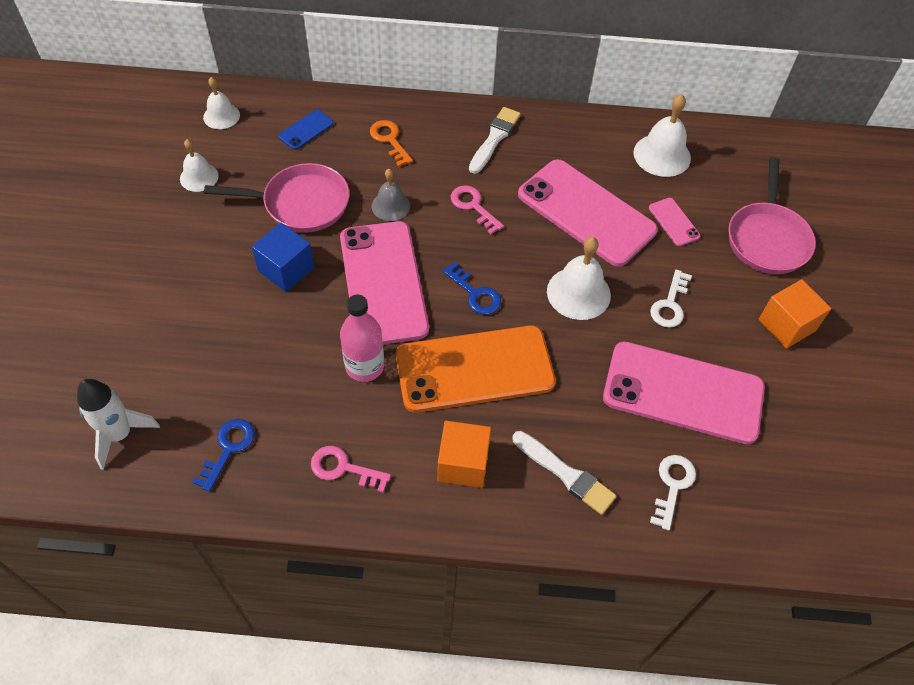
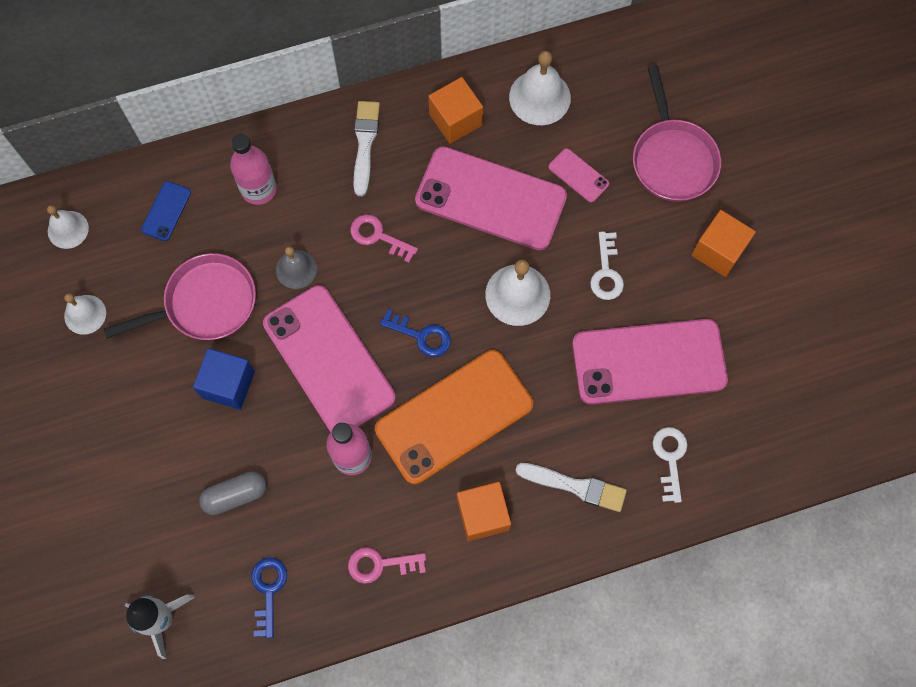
camera: 20 degrees left, 15 degrees up
(243, 357) = (235, 495): none -> grey capsule
(389, 140) = (259, 189): orange key -> pink bottle
(580, 147) = (455, 120): none -> orange cube

